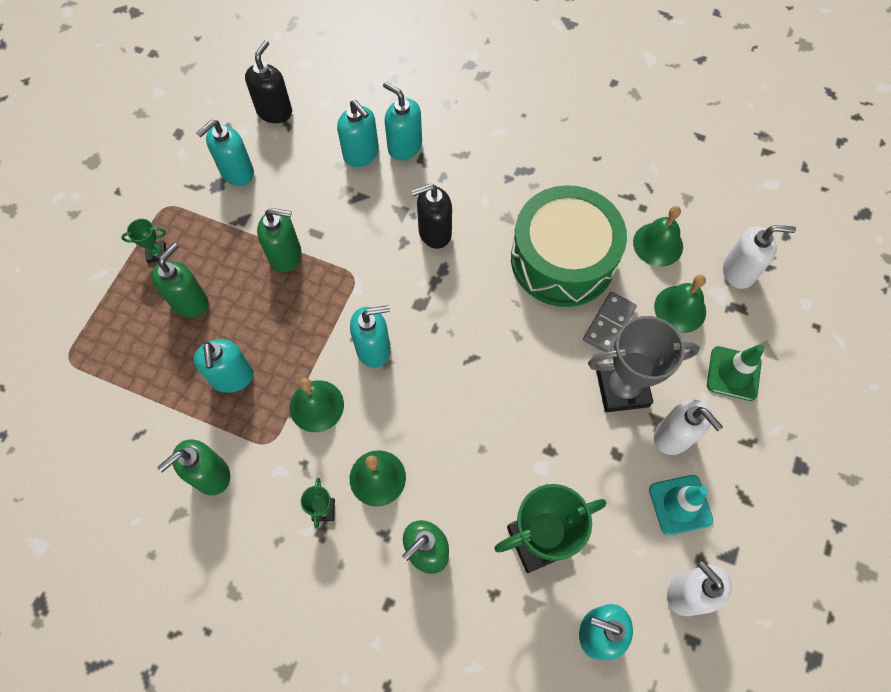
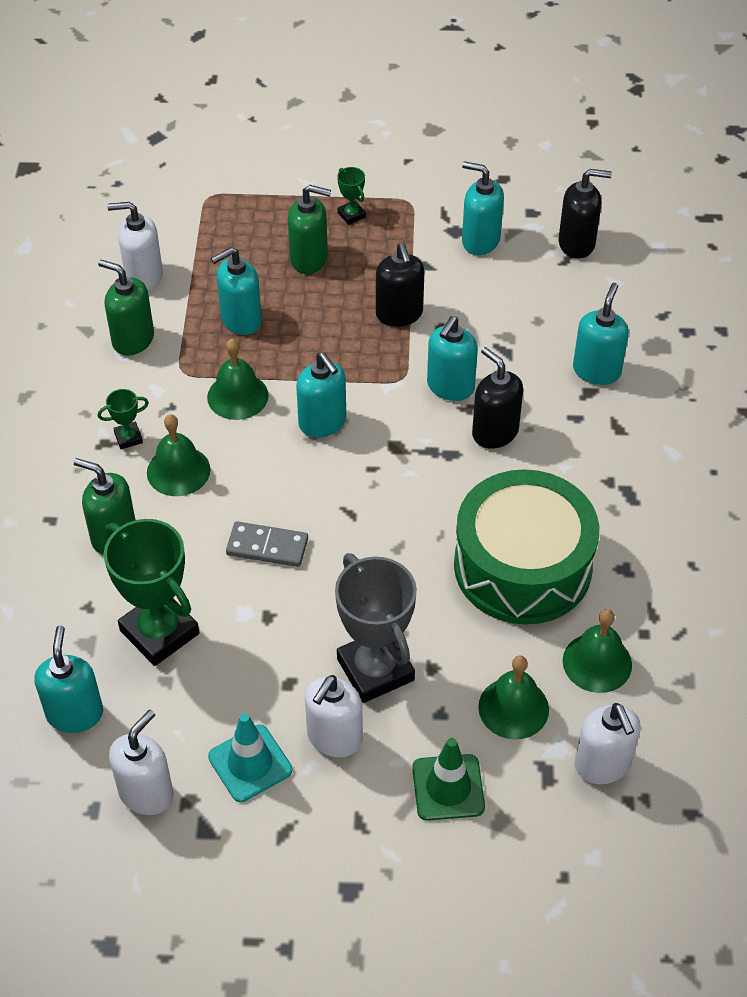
camera: 70 degrees right, 15 degrees down
(138, 444) = (143, 276): none -> white soap dispenser
(286, 255) = (399, 314): green soap dispenser -> black soap dispenser
(361, 154) = (564, 335): turquoise soap dispenser -> turquoise soap dispenser (450, 387)
(609, 323) = (456, 635): grey domino -> grey domino (267, 546)

